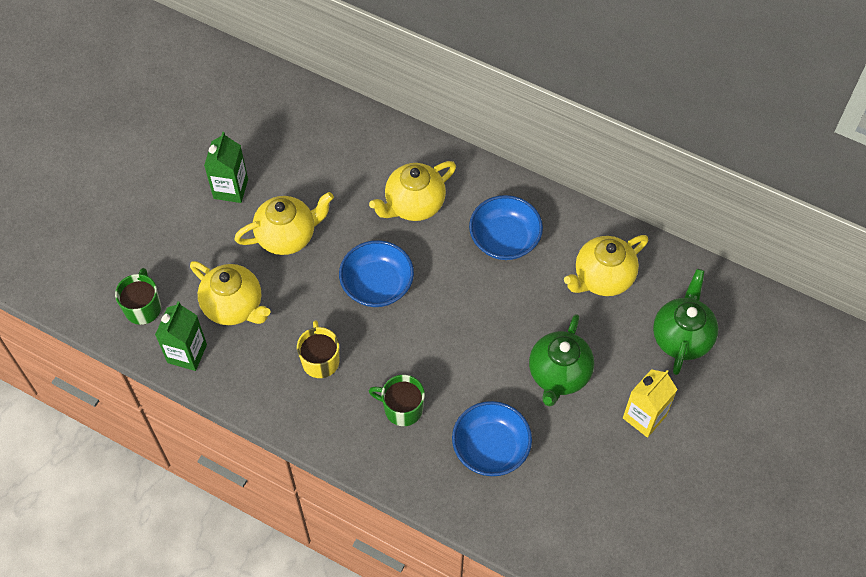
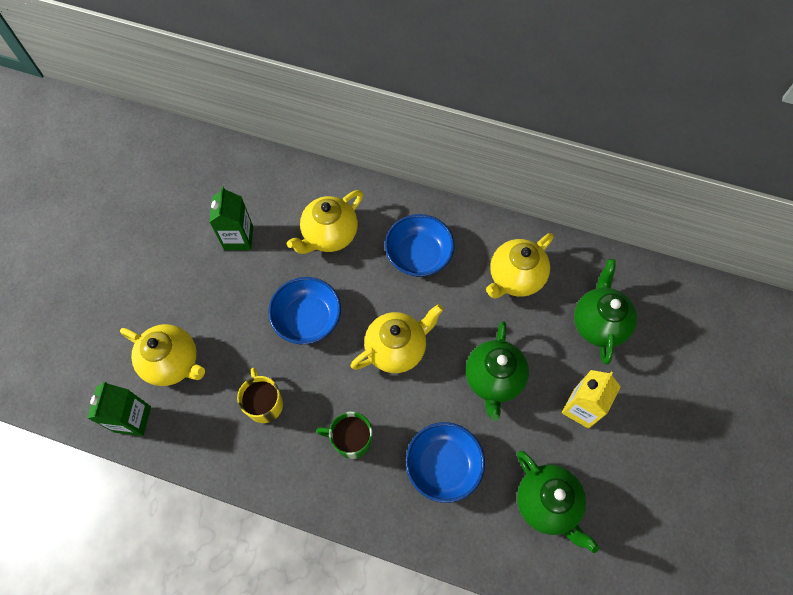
camera: 10 degrees left, 5 degrees up
(143, 307) = (83, 379): green mug -> none
(231, 189) = (155, 247): green carton -> green carton (238, 238)
(287, 236) = (215, 284): yellow teapot -> yellow teapot (396, 349)
(589, 501) = (547, 504): none -> green teapot

